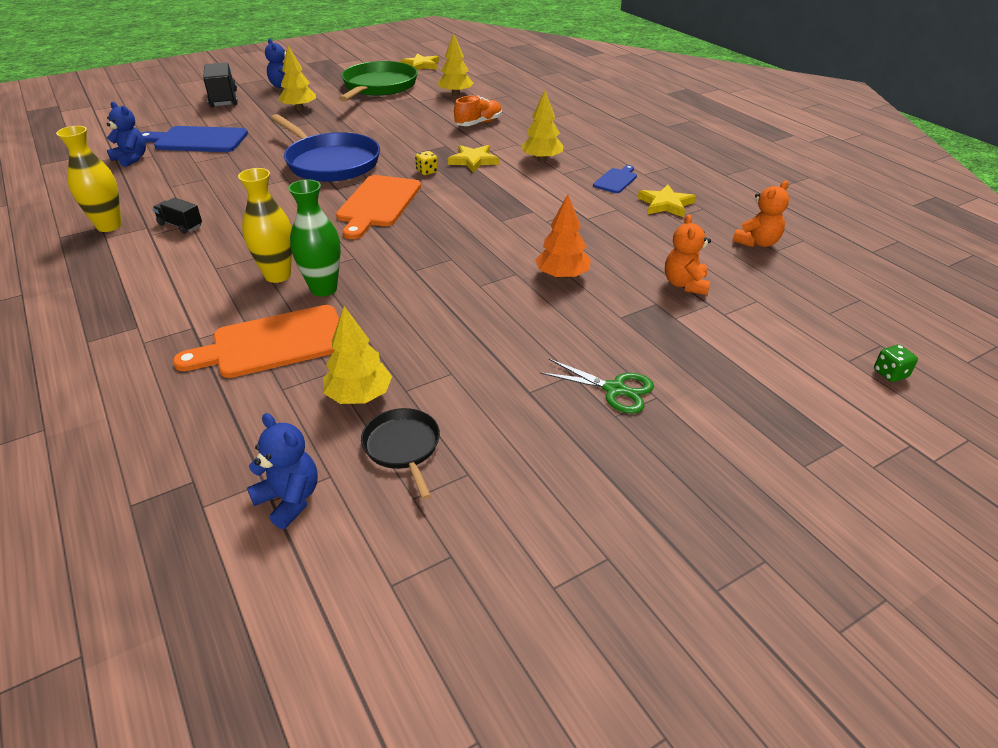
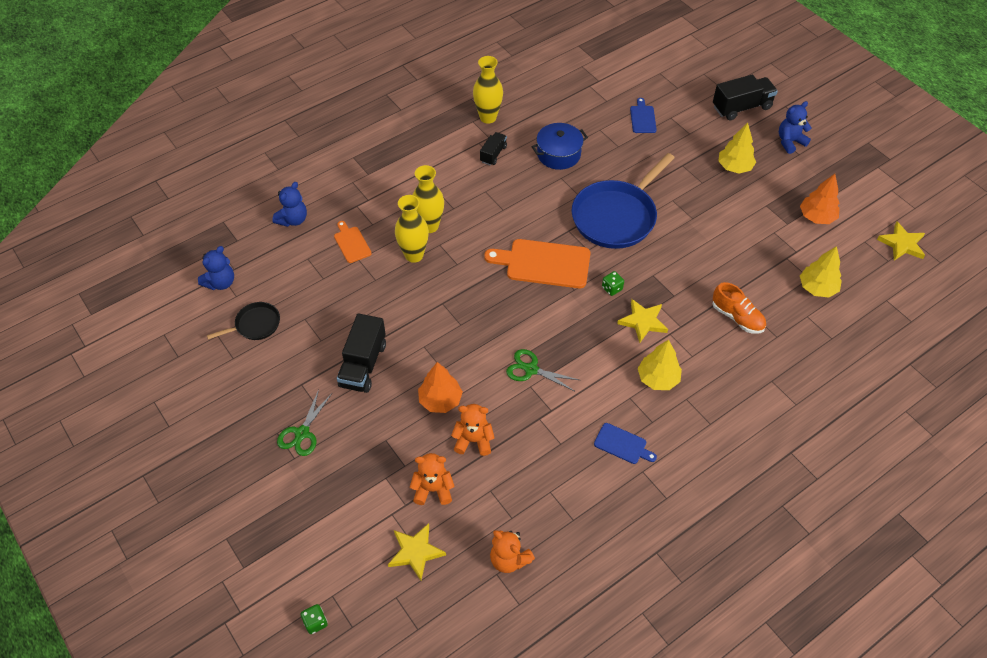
camera: 85 degrees right, 15 degrees up
(131, 159) = (597, 91): blue teddy bear -> blue teddy bear (293, 220)
(197, 140) = (643, 118): blue cutting board -> blue cutting board, size x0.52
(214, 186) = (558, 154): none -> blue pot
(273, 343) = (351, 243): orange cutting board -> orange cutting board, size x0.52
(324, 289) = (414, 255): green vase -> yellow vase
(359, 396) = (300, 296): yellow tree -> none
(378, 86) = (816, 217): green pan -> orange tree
(427, 171) = (612, 288): yellow dice -> green dice
(501, 333) = (363, 365): none -> black truck
(524, 219) = (531, 369): none -> green scissors
(617, 256) = (473, 440): none -> orange teddy bear
(666, 204) = (576, 486): yellow star -> yellow star (415, 552)

